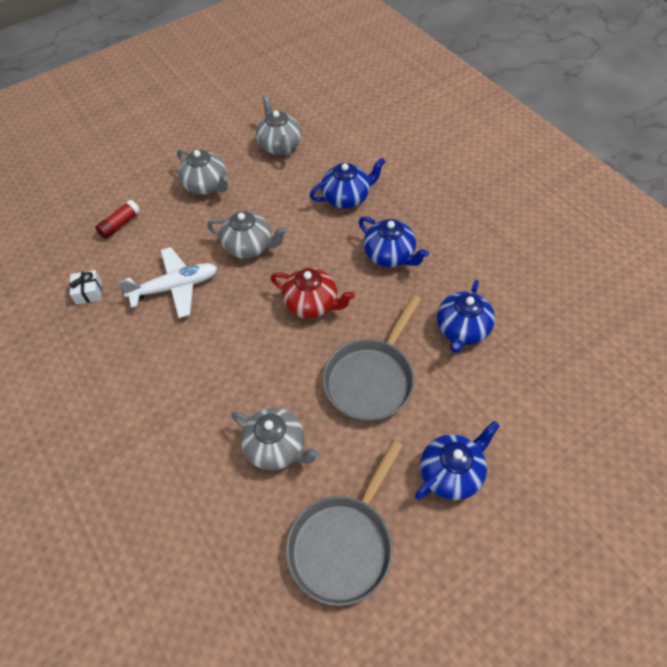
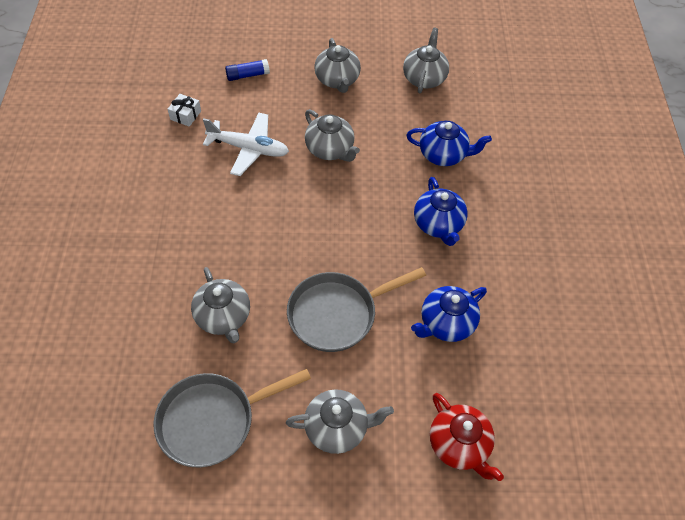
camera: 30 degrees right, 0 degrees up
(120, 224) = (247, 75): red glue stick -> blue glue stick
(312, 304) = (341, 225): red teapot -> red teapot (459, 445)
(451, 473) = (337, 428): blue teapot -> grey teapot

